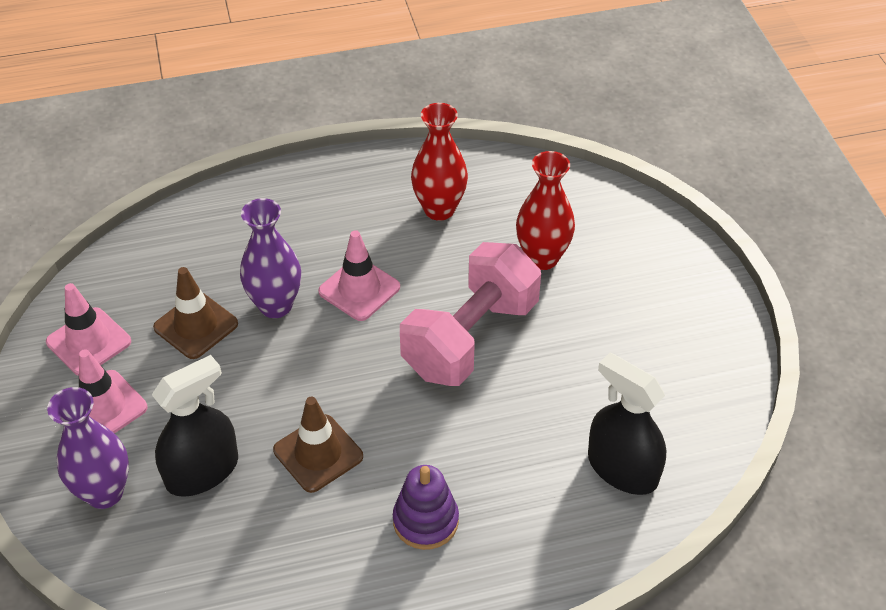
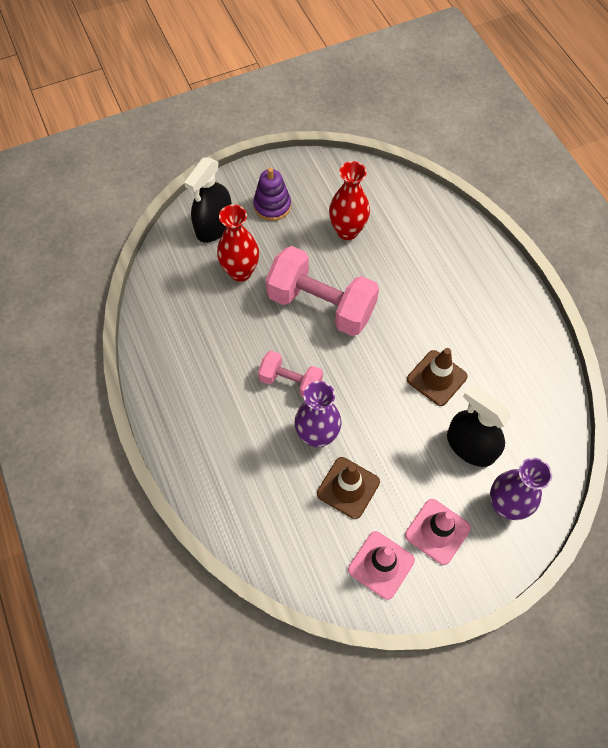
camera: 100 degrees left, 15 degrees up
(359, 289) = (290, 382): pink traffic cone -> pink dumbbell
(425, 521) = (467, 308): purple stacking toy -> purple stacking toy (272, 206)
(439, 209) = (201, 343): red vase -> red vase (347, 231)
(622, 469) = (402, 215): black spray bottle -> black spray bottle (214, 226)

